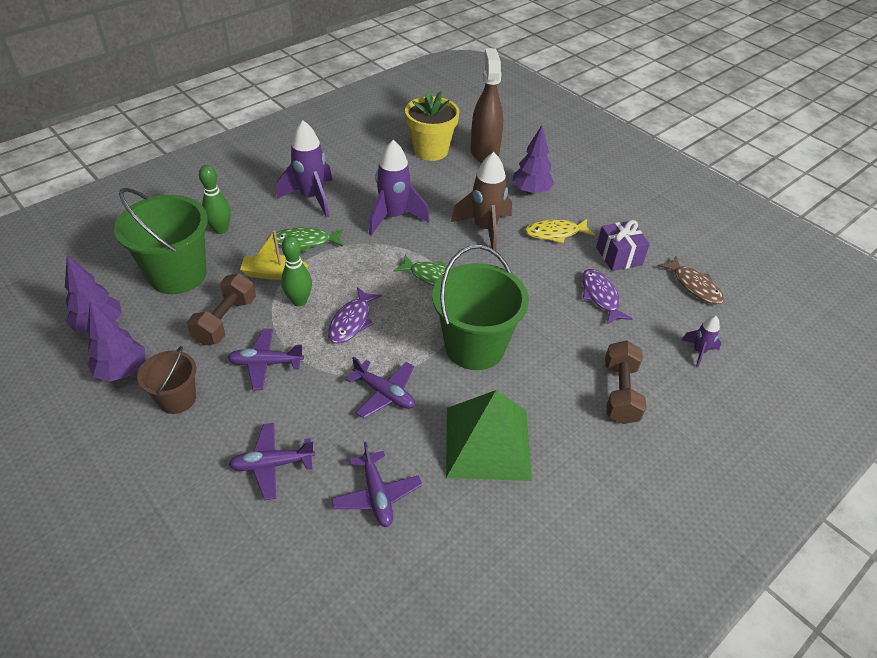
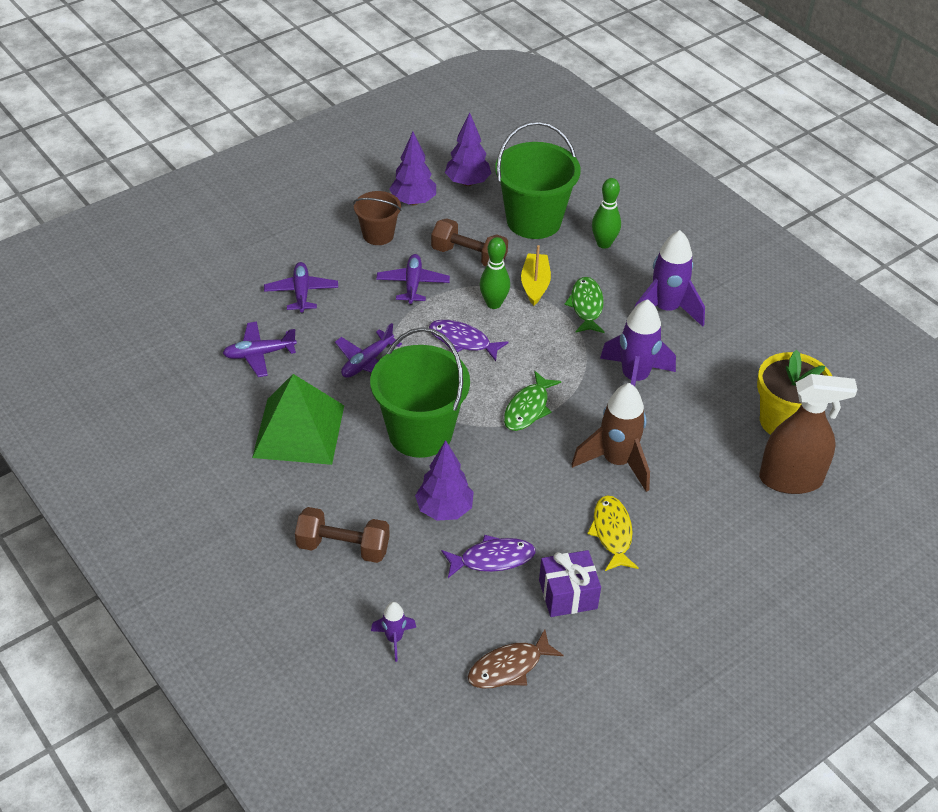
camera: 95 degrees right, 0 degrees up
(531, 191) = (701, 520): purple tree -> purple tree (444, 509)

